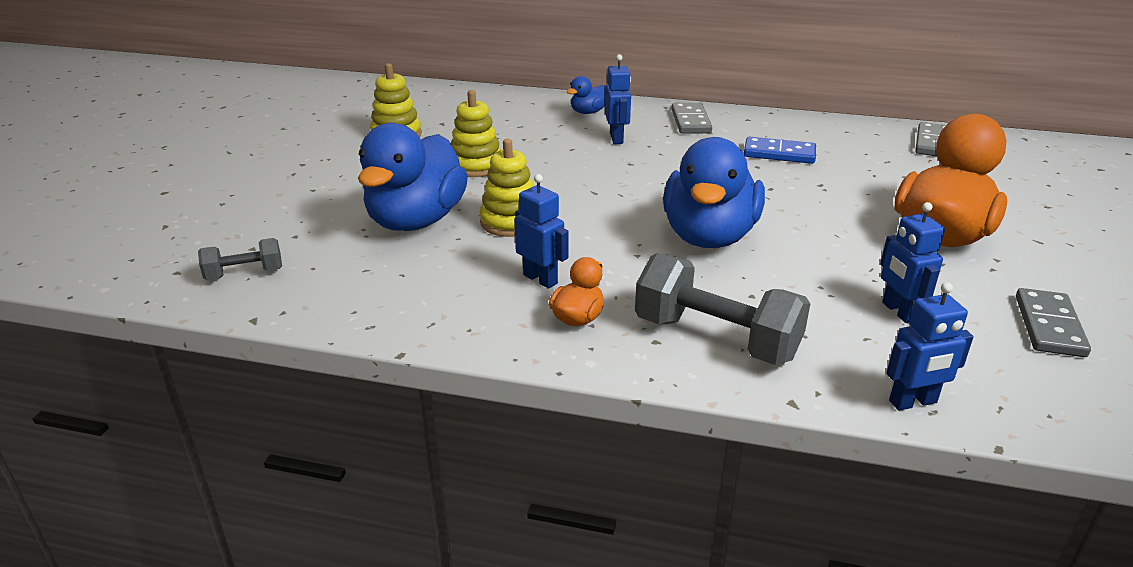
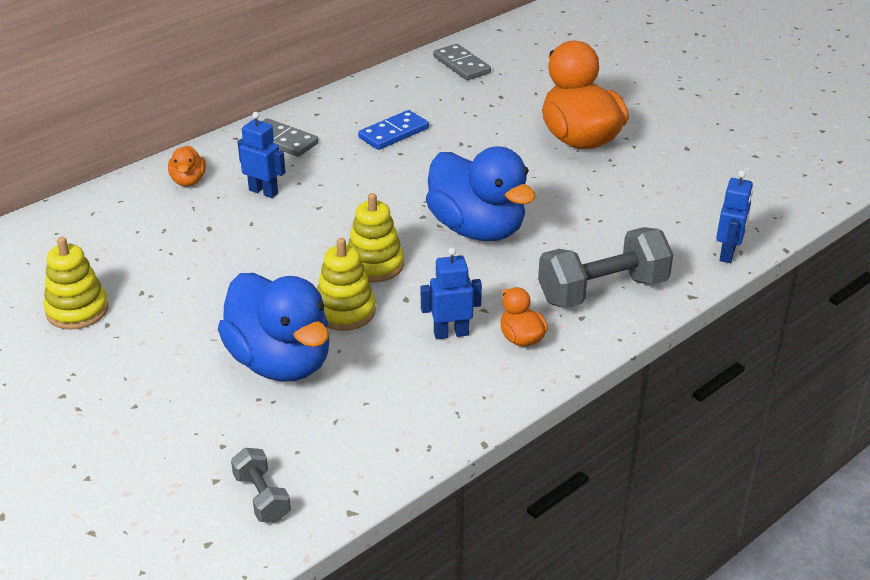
camera: 55 degrees left, 5 degrees up
(244, 274) = (262, 498): grey dumbbell -> grey dumbbell turned 45 degrees counterclockwise
(476, 166) = (215, 288): yellow stacking toy -> yellow stacking toy (374, 265)
(588, 112) = (188, 181): blue duck -> orange duck
(898, 311) = (643, 206): blue robot -> none
(1049, 326) = (705, 165): grey domino -> none

